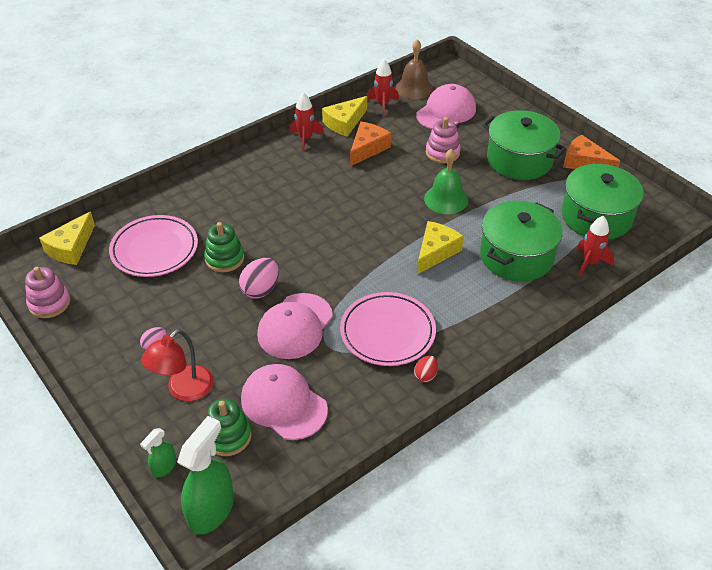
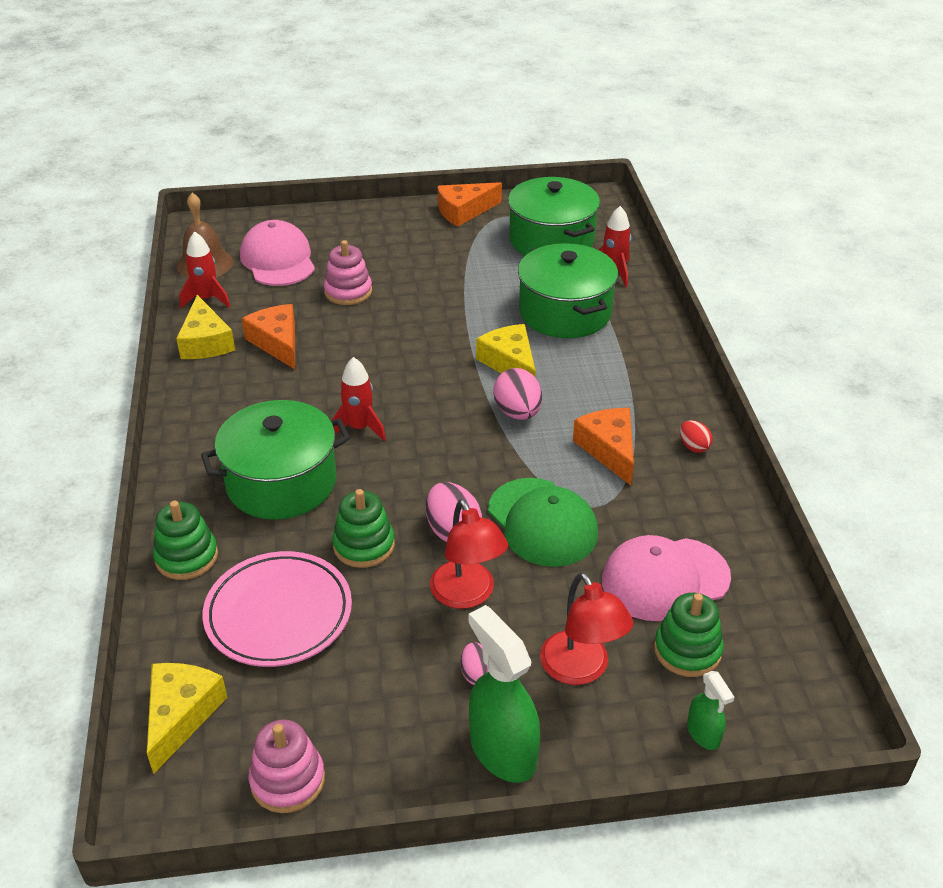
camera: 60 degrees left, 5 degrees down
(71, 248) = (181, 715): yellow cheese -> yellow cheese turned 135 degrees counterclockwise
(174, 199) = (186, 557): none -> green stacking toy
(211, 510) = (797, 706): green spray bottle -> green spray bottle (502, 750)
(213, 317) = (467, 595): none -> red lamp
(295, 326) = (542, 522): pink cap -> green cap
(305, 139) = (198, 386): red rocket -> red rocket (359, 428)
(387, 332) = (609, 449): pink plate -> orange cheese
(389, 275) = (517, 412): none -> pink egg
(446, 199) = (430, 321): green bell -> none
(519, 160) = (417, 247): green pot -> green pot (281, 482)

